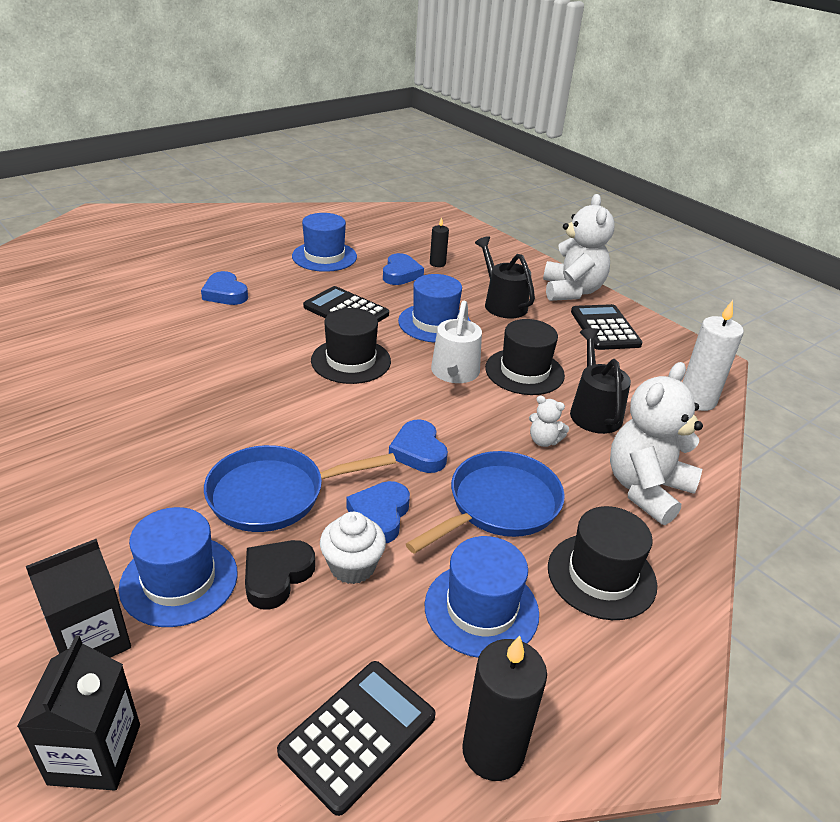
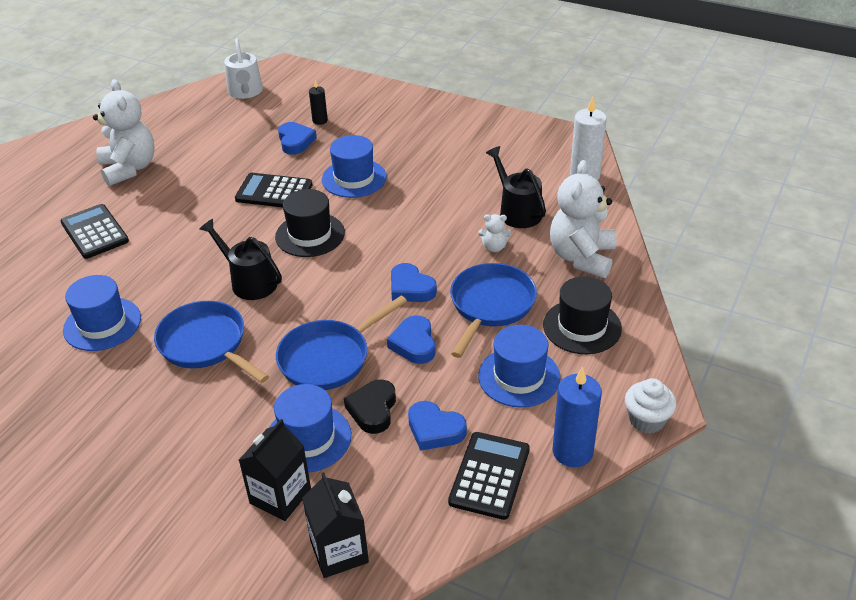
camera: 20 degrees left, 5 degrees up
(162, 431) = (206, 344): none -> blue pan
(225, 293) = (157, 211): blue heart -> blue heart (435, 430)
(324, 256) = (217, 146): blue hat -> blue hat (102, 324)
(352, 566) = (419, 383): white cupcake -> white cupcake (647, 420)
(454, 373) = (397, 216): white watering can -> white watering can (245, 92)
(493, 751) = (572, 452): black candle -> blue candle
(502, 304) = (397, 142): black watering can -> black watering can (249, 282)
(524, 372) = (449, 197): black hat -> none
(571, 291) = (445, 111): white teddy bear -> white teddy bear (129, 168)
(605, 328) = (489, 137): black calculator -> black calculator (94, 232)

